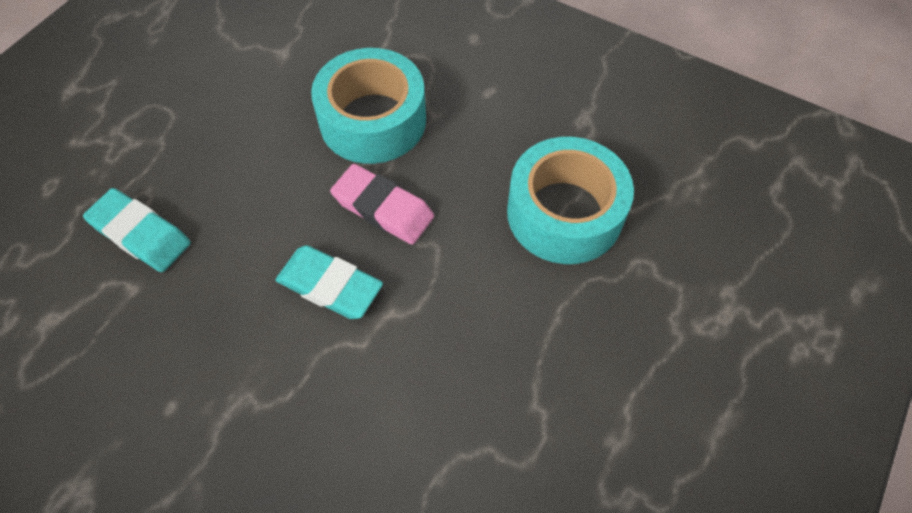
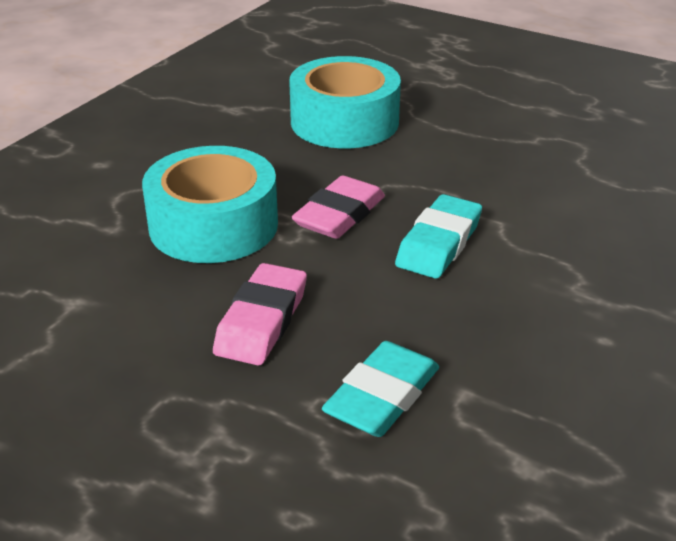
camera: 90 degrees left, 25 degrees down
(241, 159) = (262, 321): none -> pink eraser

